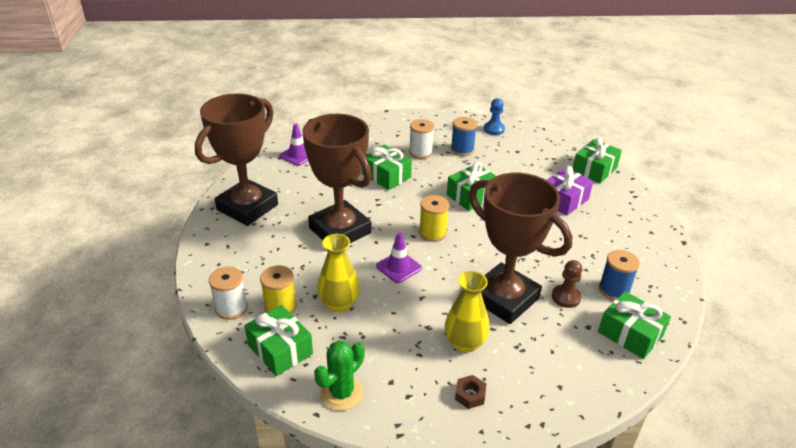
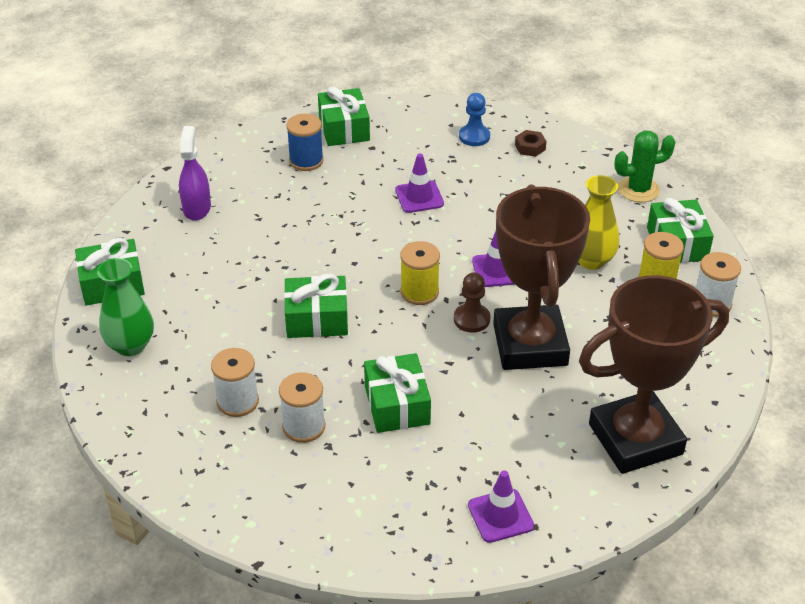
camera: 145 degrees left, 5 degrees up
(462, 150) = (237, 401): blue spool -> white spool
(465, 343) = (497, 180): yellow vase -> none
(494, 129) = (138, 420): blue pawn -> blue pawn (474, 136)
(504, 298) = (419, 197): brown trophy -> purple traffic cone
(541, 150) = (130, 345): none -> green vase
(564, 200) = (214, 263): purple gift -> none
(566, 297) = (359, 174): brown pawn -> brown pawn (471, 319)
(623, 225) = (197, 208): none -> purple spray bottle

